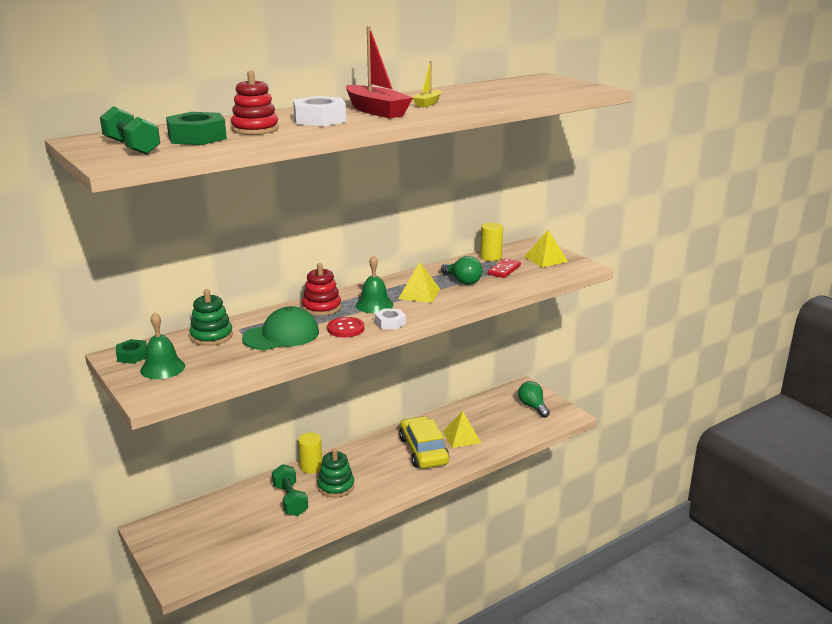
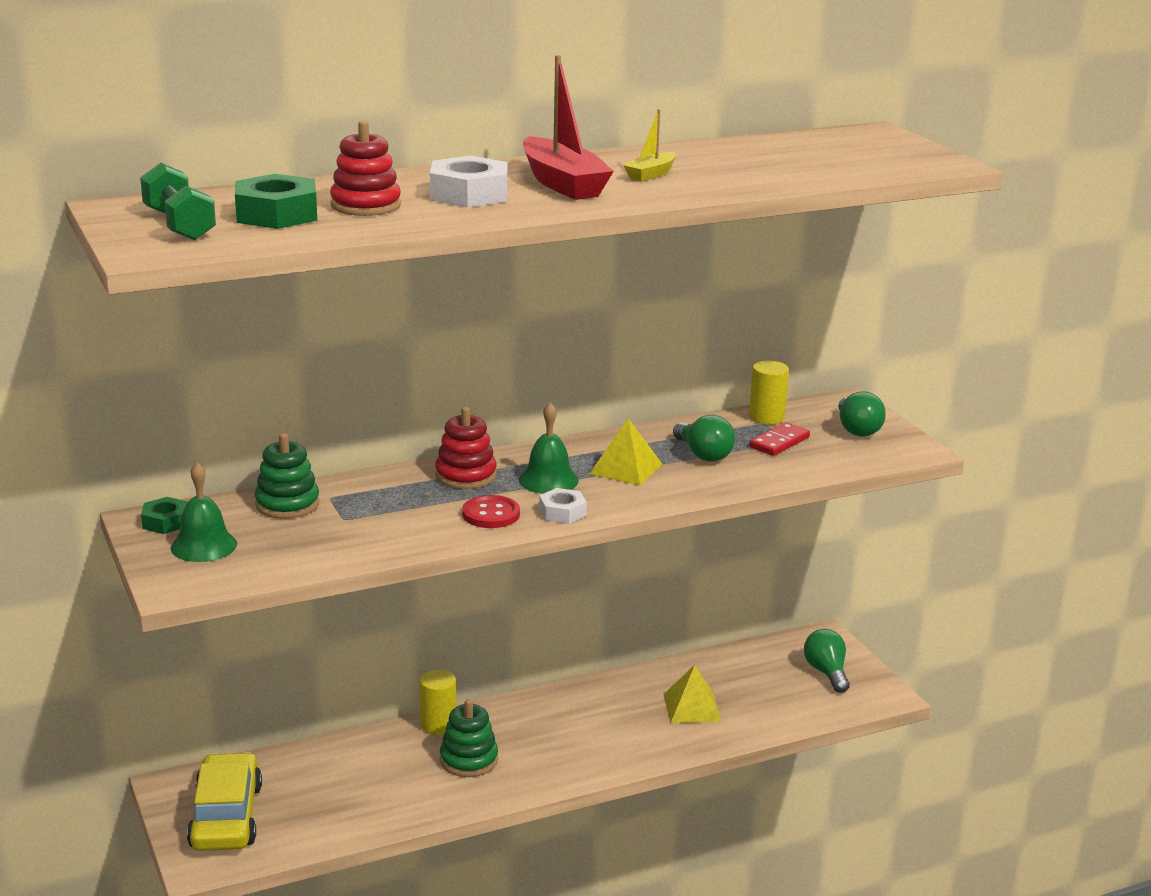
camera: 10 degrees right, 0 degrees up
(281, 335) = (391, 514): green cap -> none
(290, 500) = (393, 771): green dumbbell -> none
(423, 450) = (623, 722): yellow car -> yellow car (226, 816)
(546, 259) = (857, 429): yellow pyramid -> green light bulb

